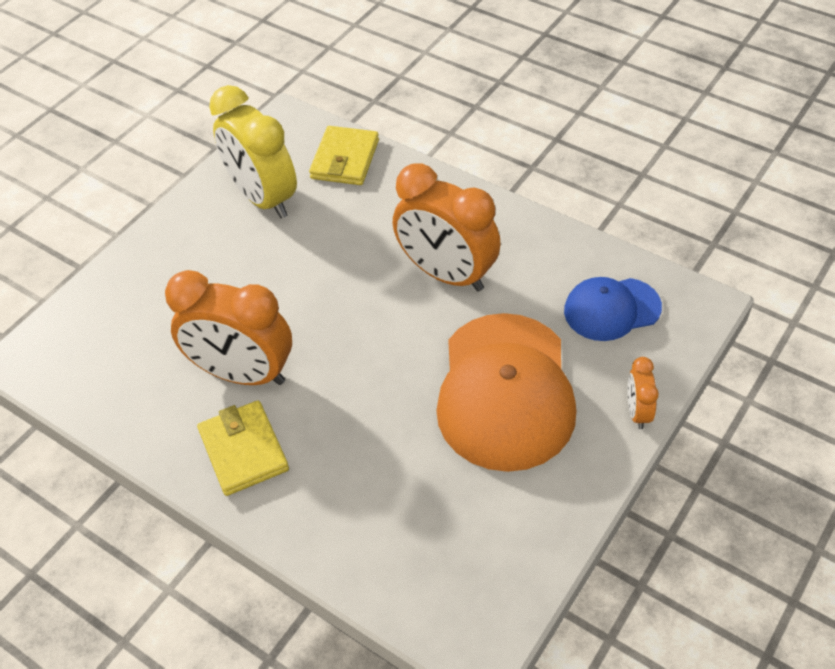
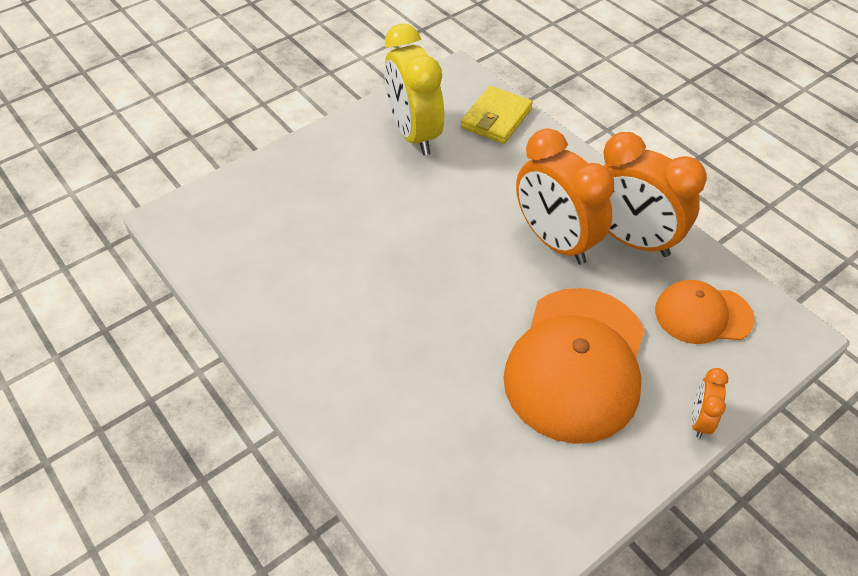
camera: 15 degrees right, 0 degrees up
(243, 374) = (344, 281): orange clock -> orange clock (631, 240)
(244, 450) = (321, 349): yellow wallet -> none
(611, 309) = (703, 315): blue cap -> orange cap

